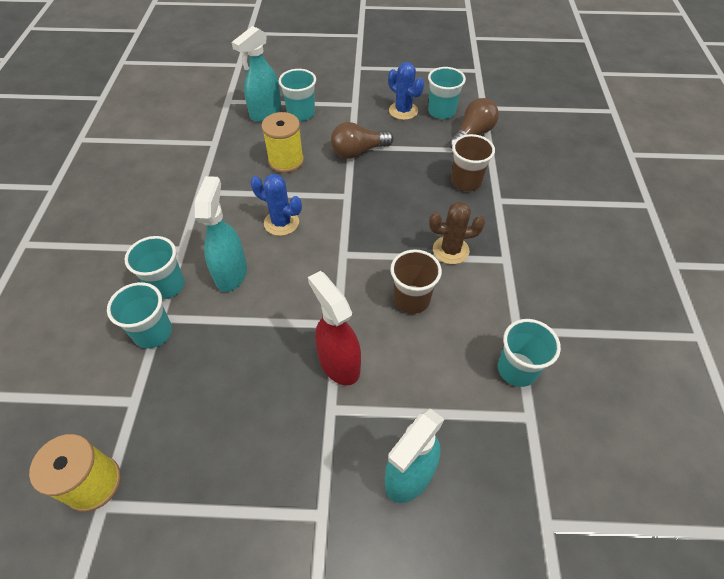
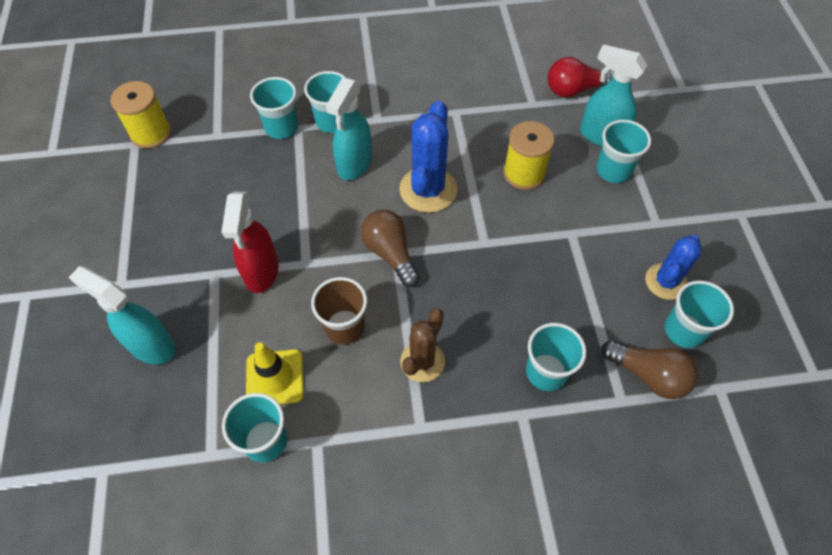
camera: 80 degrees right, 5 degrees up
(211, 117) = (574, 89): none -> red light bulb
(231, 273) = (354, 164): turquoise spray bottle -> turquoise spray bottle turned 120 degrees clockwise
(281, 223) = (428, 190): blue cactus -> blue cactus, size x1.51
(339, 363) = (261, 272): red spray bottle -> red spray bottle turned 135 degrees clockwise
(358, 151) = (564, 242): brown light bulb -> brown light bulb (390, 253)
(450, 250) = (422, 361): brown cactus -> brown cactus turned 45 degrees clockwise
(456, 358) = (275, 378): none -> yellow traffic cone
(466, 182) = (546, 372): brown cup -> turquoise cup

